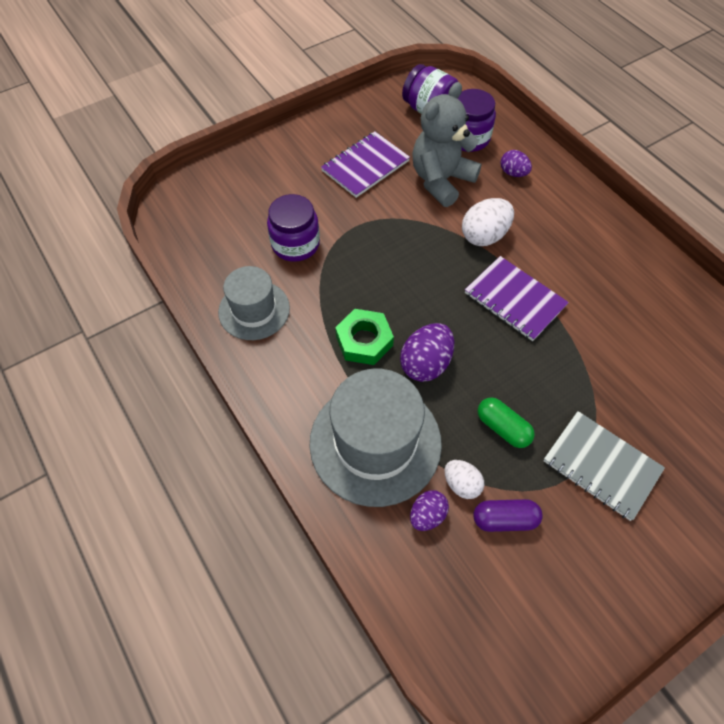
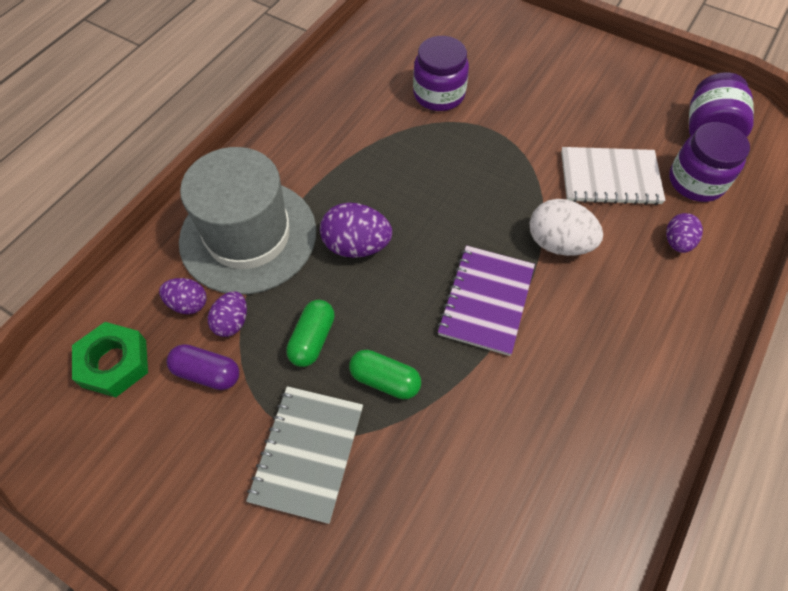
camera: 65 degrees right, 0 degrees up
(254, 310) = (346, 96): grey hat -> none
(364, 341) = (357, 187): green nut -> green nut (114, 363)
(365, 166) = (578, 108): purple notebook -> none
(441, 180) = (610, 178): grey teddy bear -> white notebook
(461, 484) = (232, 322): white egg -> purple egg
(504, 519) = (207, 373): purple capsule -> purple capsule turned 45 degrees counterclockwise
(557, 391) = (385, 380): none -> green capsule

